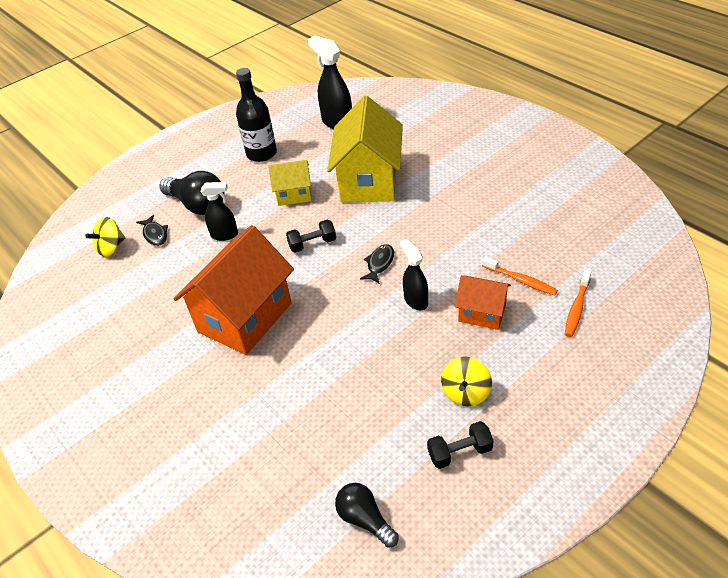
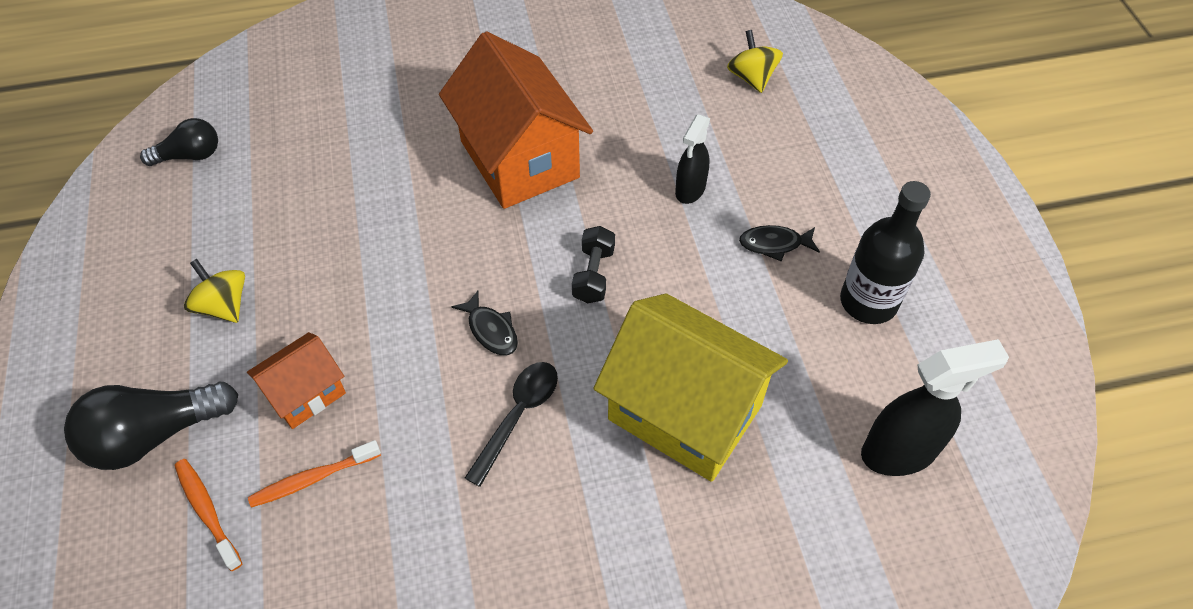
camera: 115 degrees right, 10 degrees up
(155, 234) = (747, 123): black fish -> black fish (774, 244)
(197, 205) = (782, 183): black light bulb -> black light bulb (155, 435)
(294, 195) = (723, 299): yellow house -> none
(415, 300) = (392, 334): black spray bottle -> none
(419, 229) = (518, 416): none -> black spoon
(459, 452) = (170, 259): black dumbbell -> none

